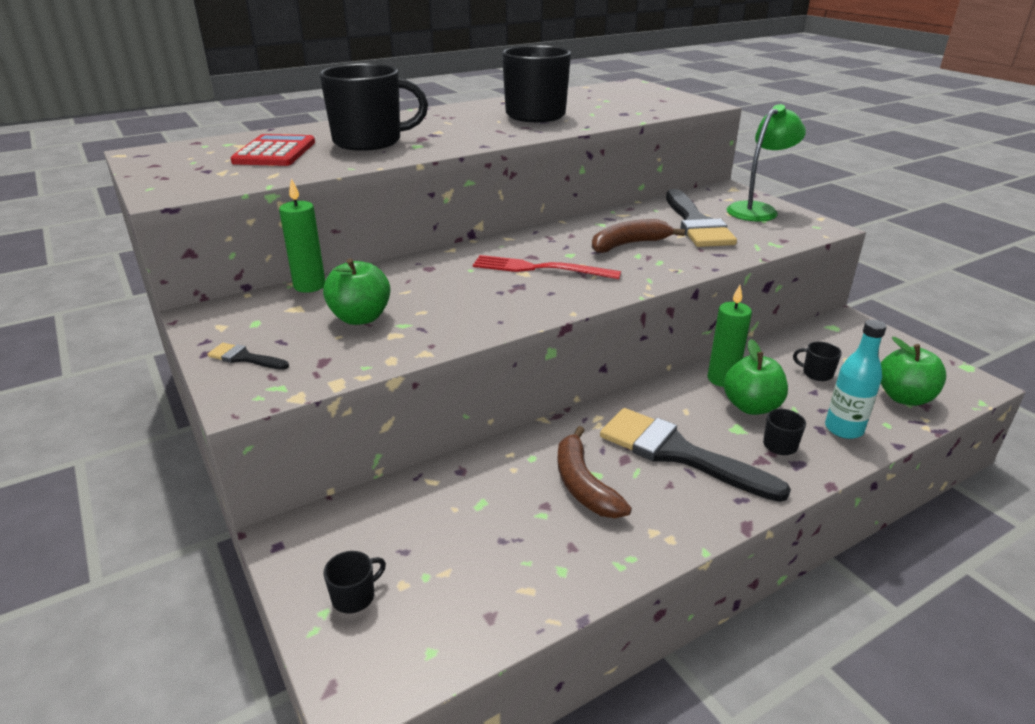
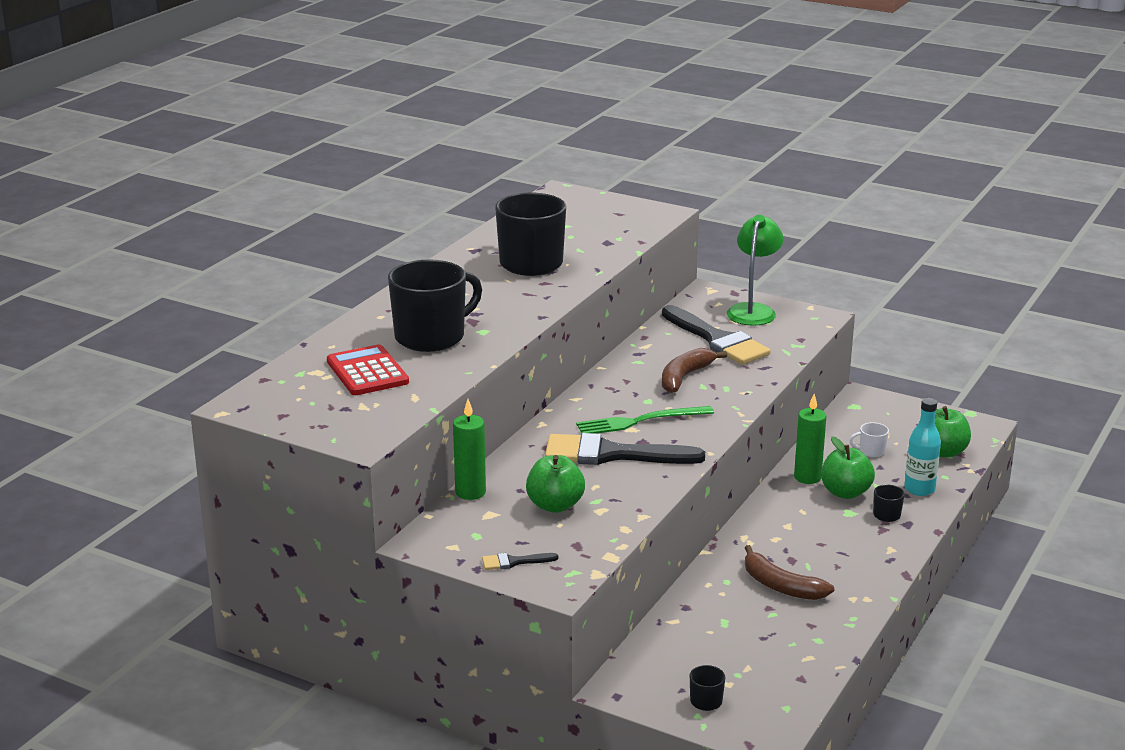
camera: 30 degrees left, 5 degrees down
(540, 269) = (640, 421): red fork -> green fork
(678, 453) = (824, 543): black brush -> black brush (612, 454)
(816, 373) = (871, 451): black mug -> white mug

